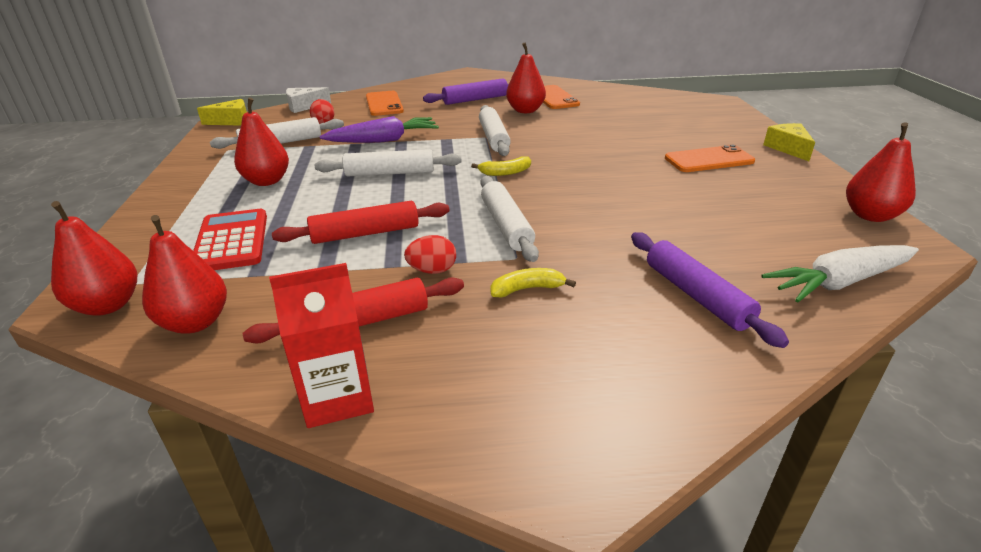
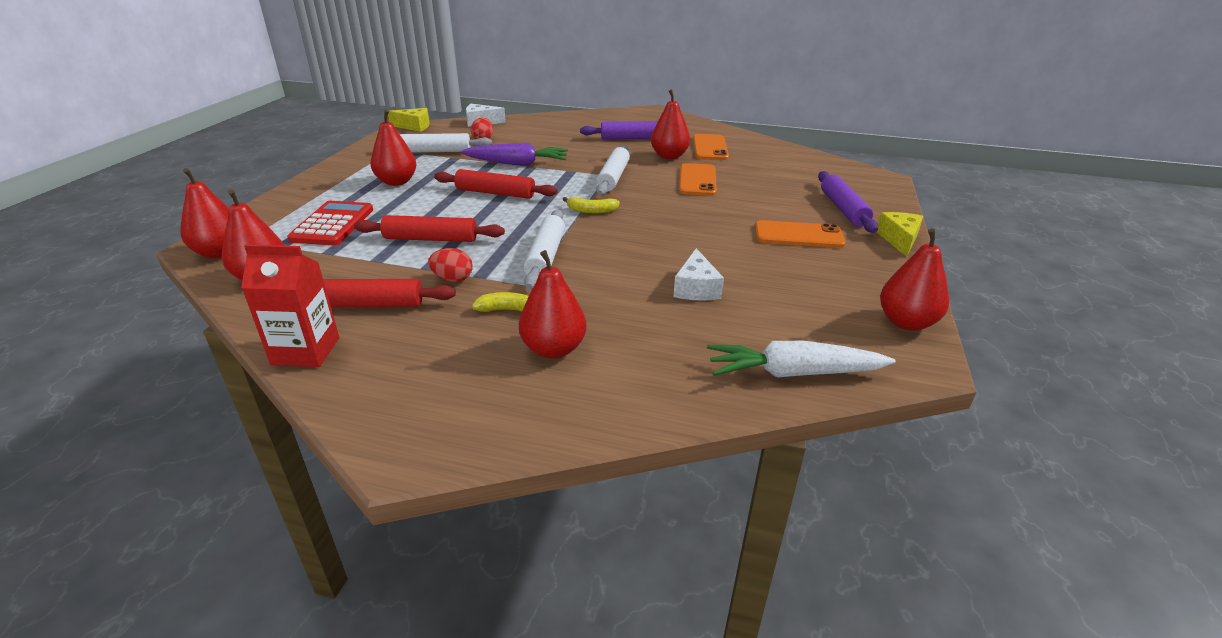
camera: 20 degrees right, 0 degrees up
(384, 104) = (548, 130): orange phone -> orange phone (697, 180)
(390, 173) = (495, 193): white rolling pin -> red rolling pin
(611, 318) = (553, 349): none -> red pear
(677, 225) = (696, 288): none -> white cheese
(696, 295) = (645, 350): purple rolling pin -> purple rolling pin (843, 209)

